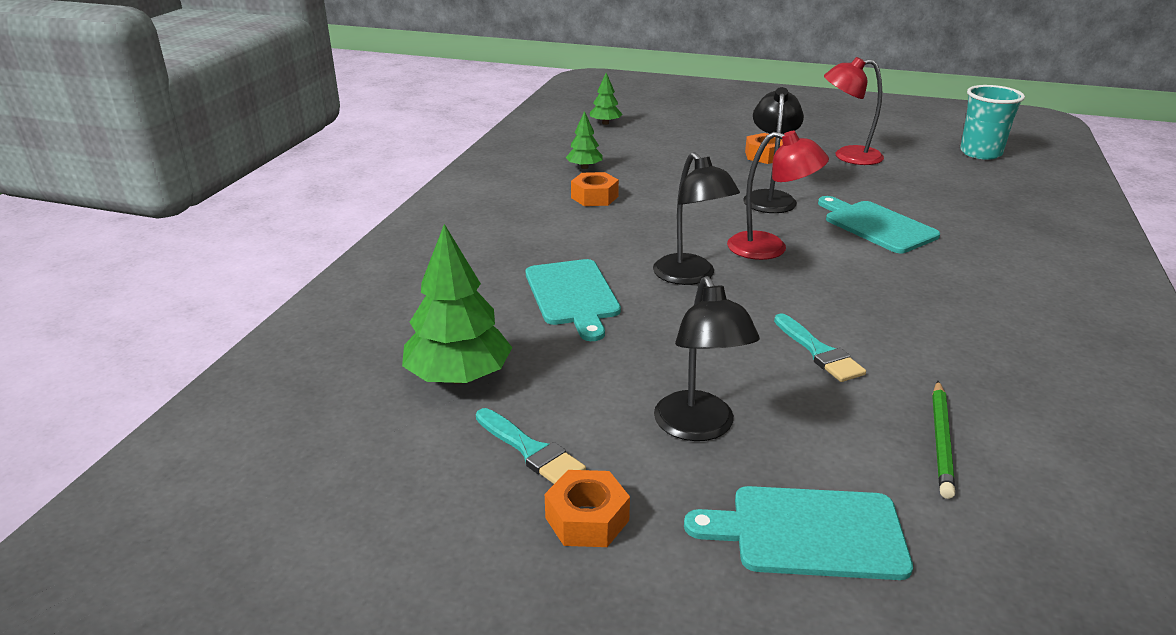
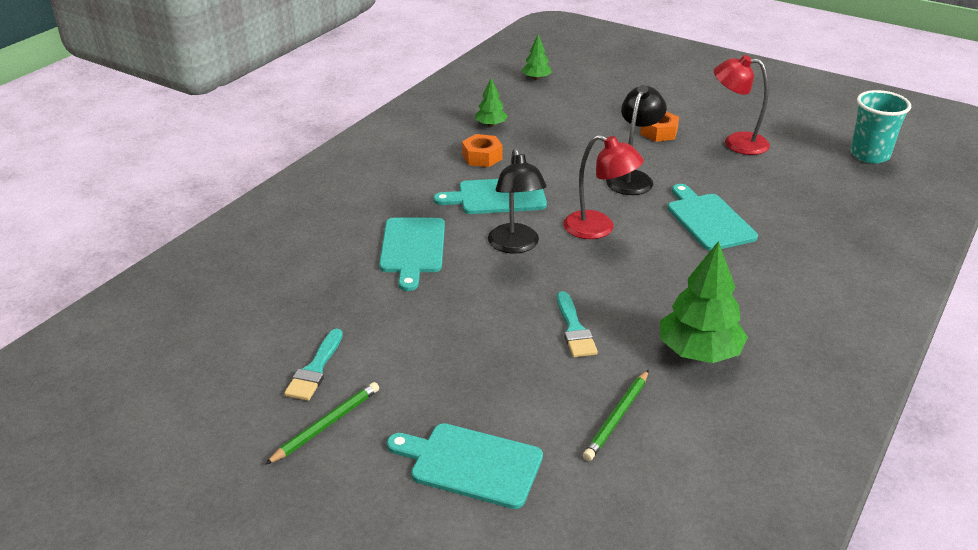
camera: 15 degrees right, 5 degrees up
(459, 377) = (294, 303): green tree -> green tree (699, 352)
(531, 451) = (315, 369): turquoise brush -> turquoise brush turned 45 degrees clockwise
(587, 519) = (326, 425): orange nut -> green pencil
(637, 232) = (497, 197): none -> turquoise cutting board
(699, 428) = (442, 374): black lamp -> none

